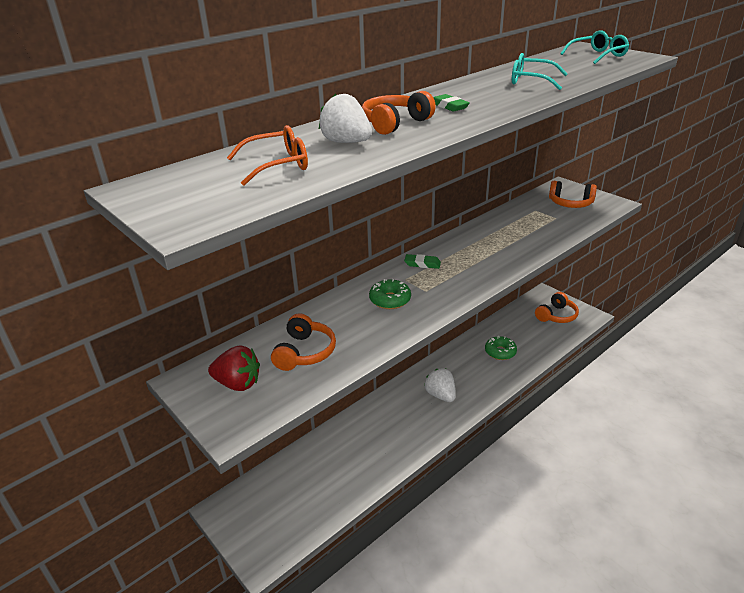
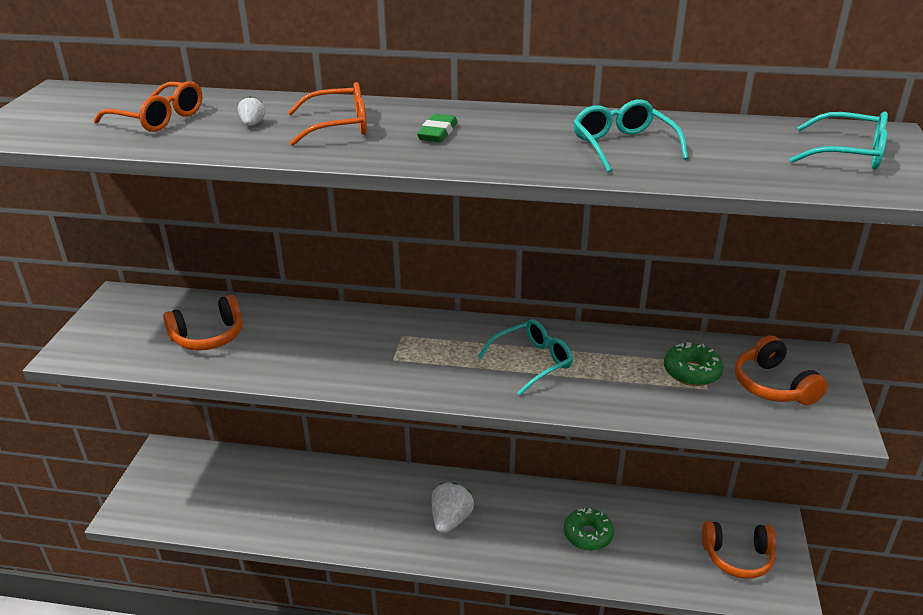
camera: 50 degrees right, 0 degrees up
(238, 383) = (133, 325): red strawberry -> none
(346, 142) = (252, 124): white strawberry -> white strawberry, size x0.47
(390, 300) = (349, 344): green donut -> green donut (691, 372)
(395, 123) = (338, 126): orange headphones -> orange glasses
(422, 264) = (448, 333): green eraser -> none
(482, 250) = (532, 362): none -> turquoise glasses

